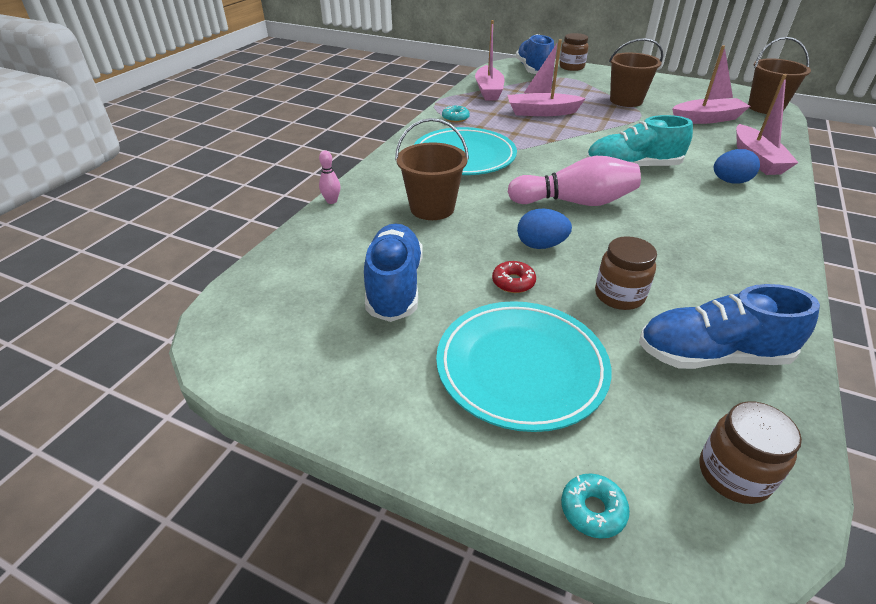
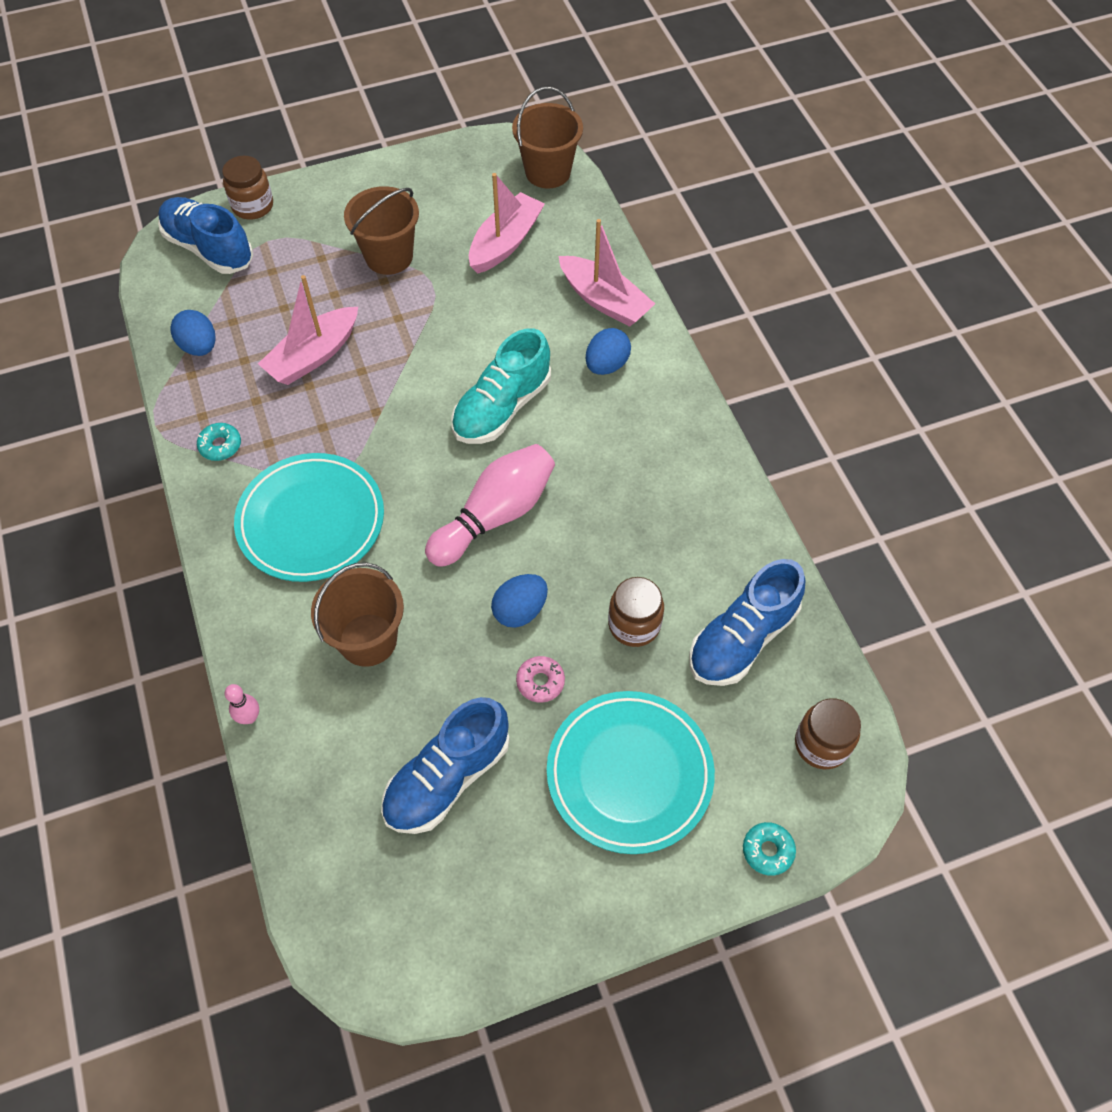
camera: 45 degrees left, 20 degrees up
(394, 286) = (447, 777): blue shoe -> blue shoe turned 90 degrees counterclockwise
(489, 91) = (199, 346): pink boat -> blue egg
(513, 282) = (540, 682): red donut -> pink donut

